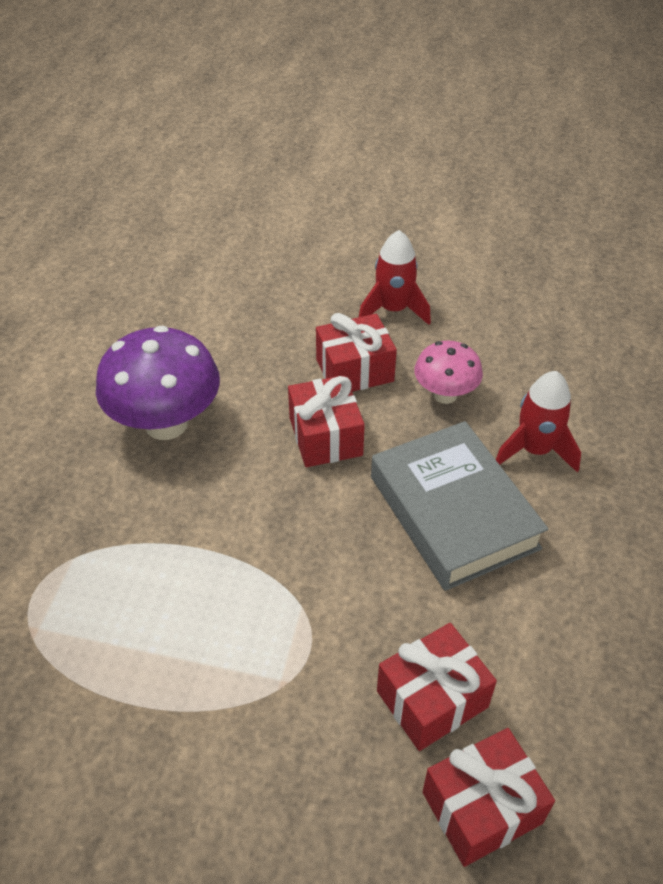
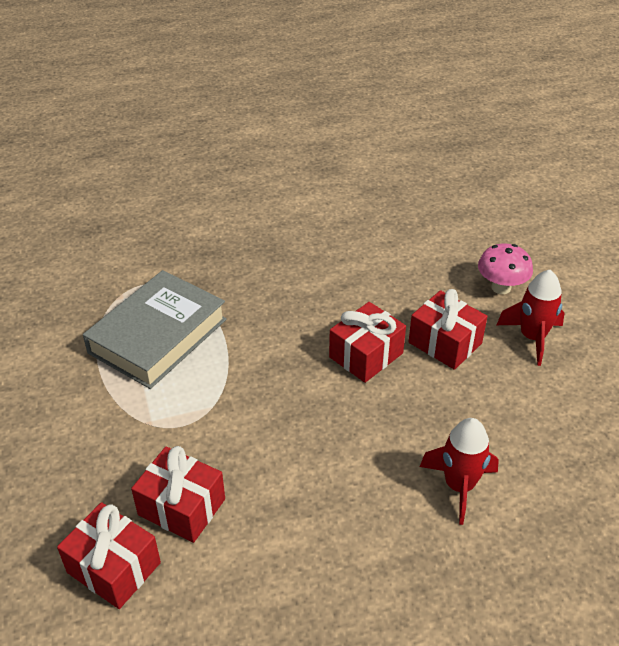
camera: 60 degrees right, 5 degrees down
(166, 424) = (311, 274): purple mushroom -> none
(445, 394) = (468, 405): pink mushroom -> pink mushroom (501, 287)
(453, 512) = (352, 456): grey book -> grey book (158, 336)

